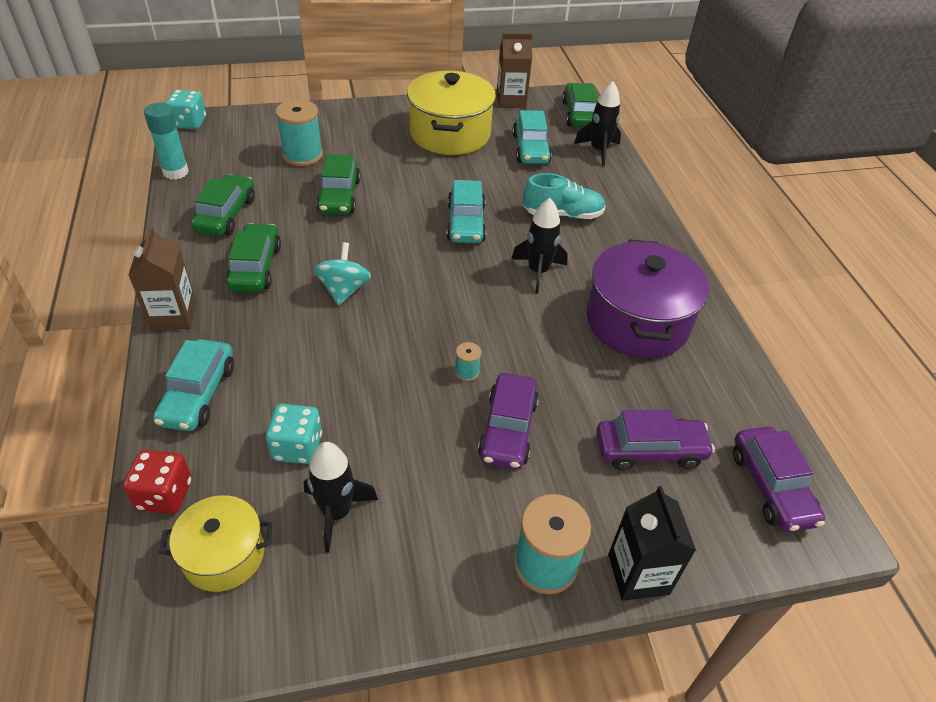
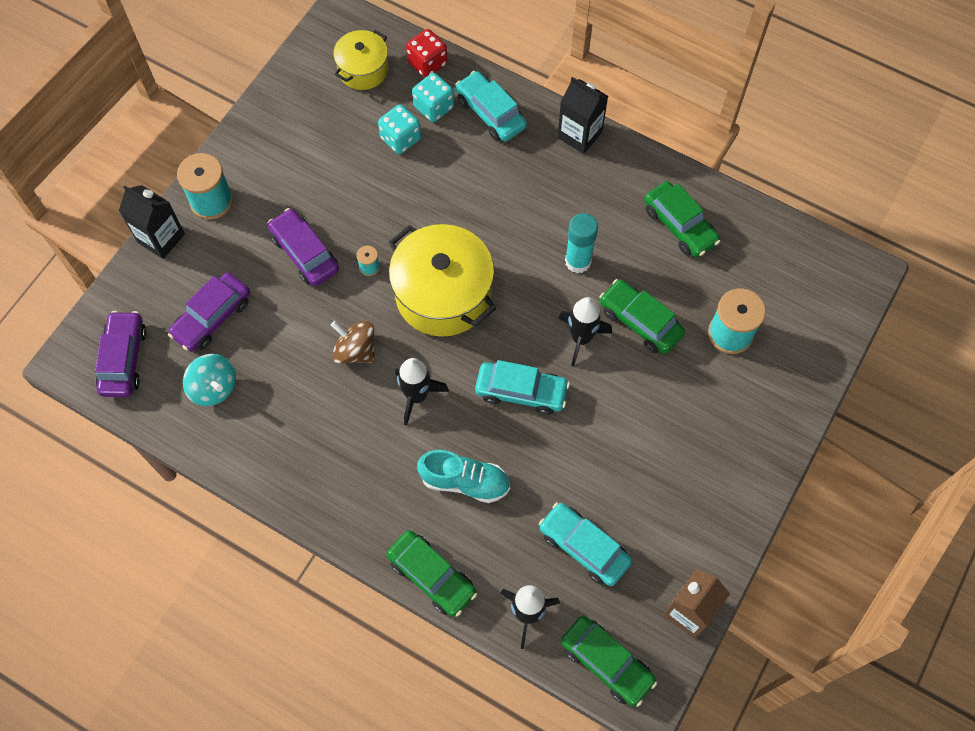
camera: 135 degrees right, 20 degrees up
(173, 315) = (579, 135): brown carton -> black carton
(175, 172) = (776, 222): turquoise glue stick -> turquoise glue stick (578, 261)
(189, 123) = (861, 274): turquoise dice -> turquoise dice (434, 107)
(256, 267) = (592, 209): green car -> green car (432, 576)
(336, 513) = (338, 130): black rocket -> black rocket (581, 338)
(344, 290) = (516, 248): turquoise spinning top -> turquoise spinning top (214, 387)
(450, 134) = (670, 491): yellow pot -> yellow pot (443, 294)
(465, 223) = (521, 392): turquoise car -> turquoise car turned 150 degrees clockwise
(550, 329) = (355, 350): none -> brown spinning top
(562, 214) = (465, 481): turquoise shoe -> turquoise shoe turned 120 degrees counterclockwise
(637, 322) = (305, 417): purple pot -> none
(771, 487) = (124, 359): purple car -> purple car turned 60 degrees clockwise

